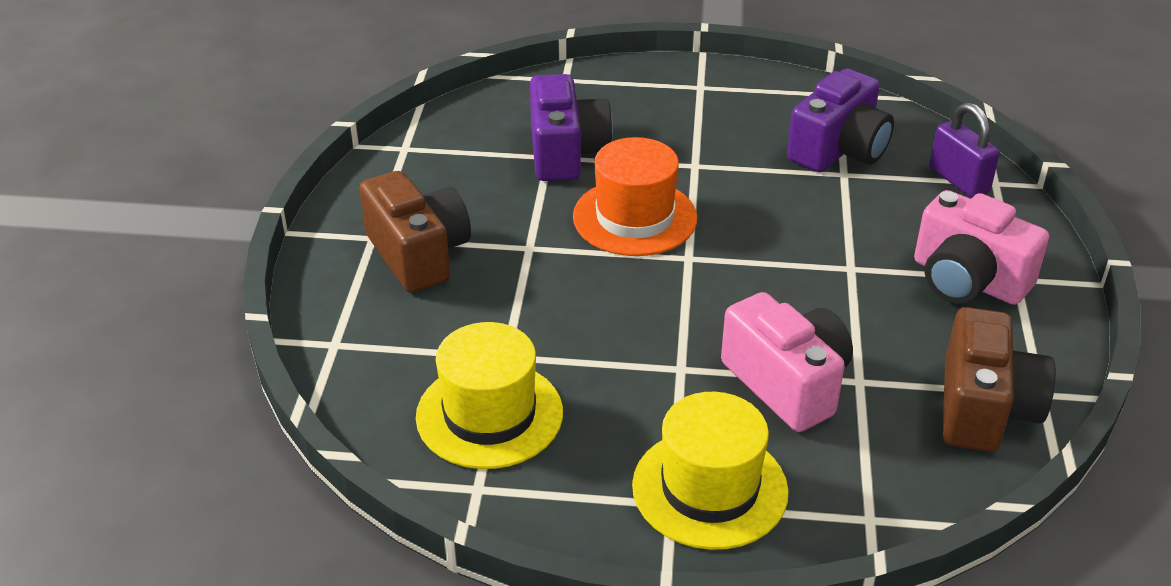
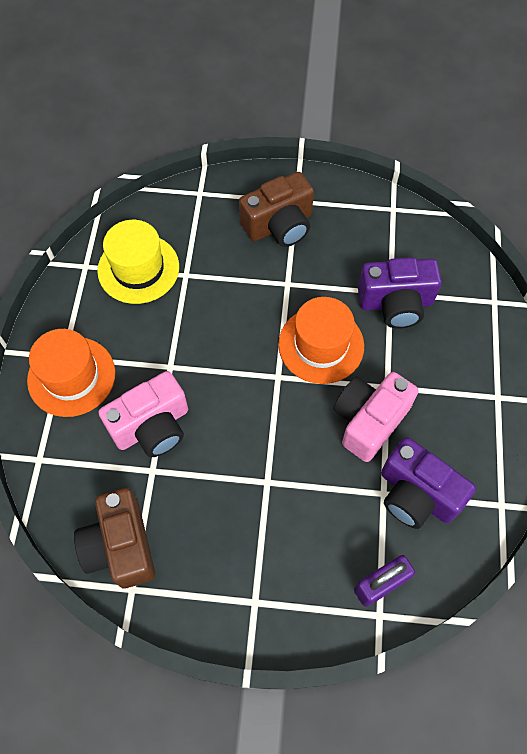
camera: 90 degrees right, 25 degrees up
(709, 488) = (71, 376): yellow hat -> orange hat
(967, 280) = (252, 563): pink camera -> pink camera (369, 421)
(984, 408) = (121, 546): brown camera -> brown camera turned 60 degrees clockwise

